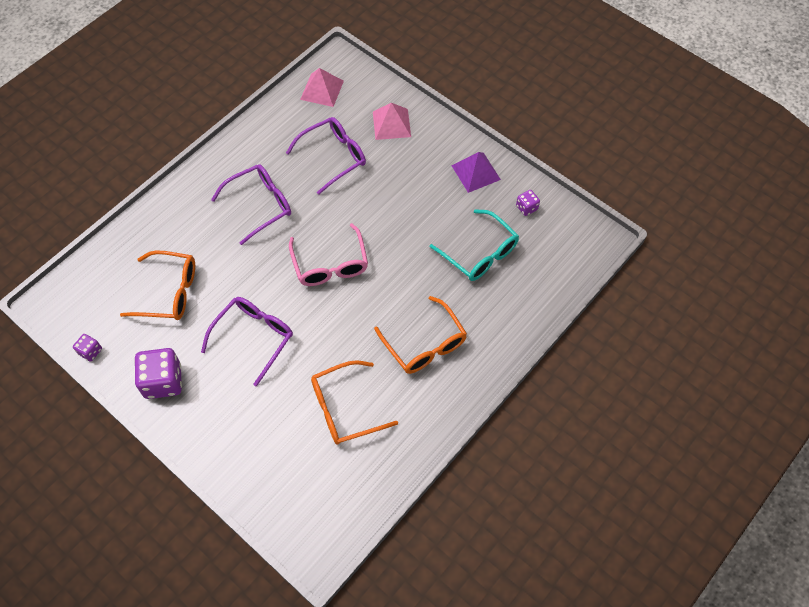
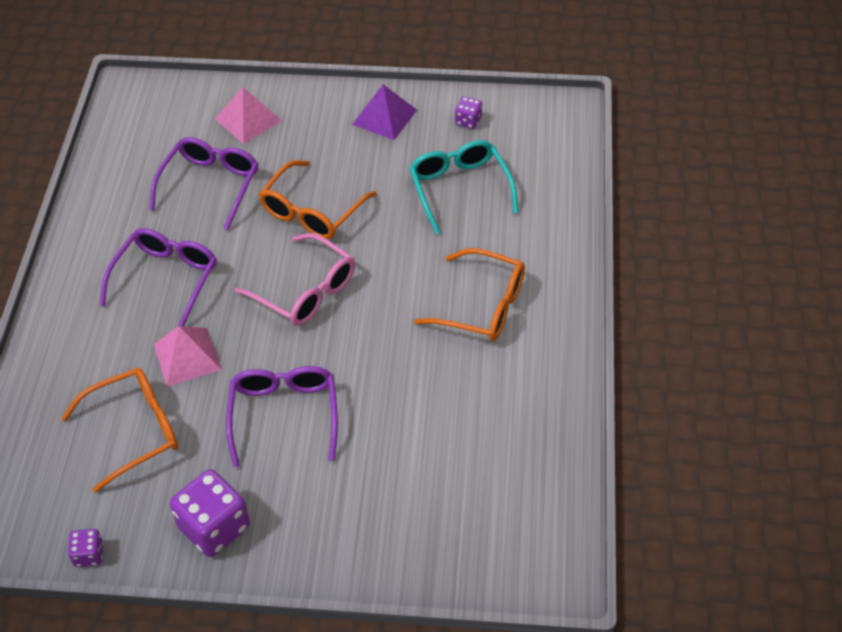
camera: 35 degrees left, 10 degrees down
(322, 90) = (134, 127): pink pyramid -> pink pyramid (187, 356)
(344, 408) = (454, 420): orange glasses -> orange glasses (312, 211)
(480, 253) = (460, 189): turquoise glasses -> turquoise glasses turned 120 degrees counterclockwise

